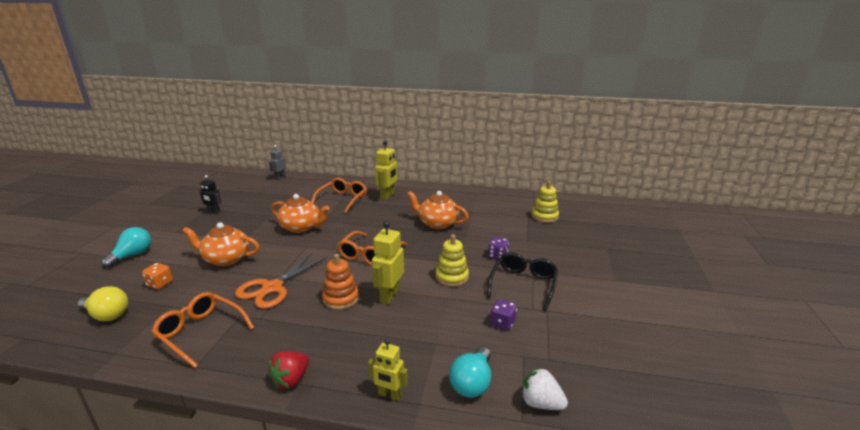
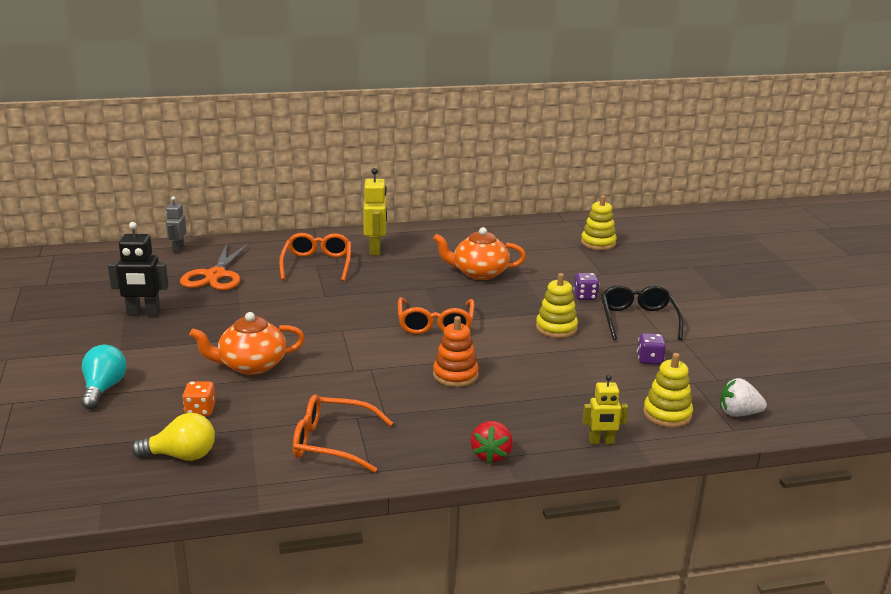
camera: 25 degrees left, 0 degrees up
(214, 212) = (143, 313): black robot -> black robot, size x1.55
(272, 288) = (358, 383): orange scissors -> orange scissors (215, 275)
(301, 227) = (304, 309): orange teapot -> none
(389, 296) = (507, 361): yellow robot -> none
(472, 383) = (667, 414): turquoise light bulb -> yellow stacking toy

